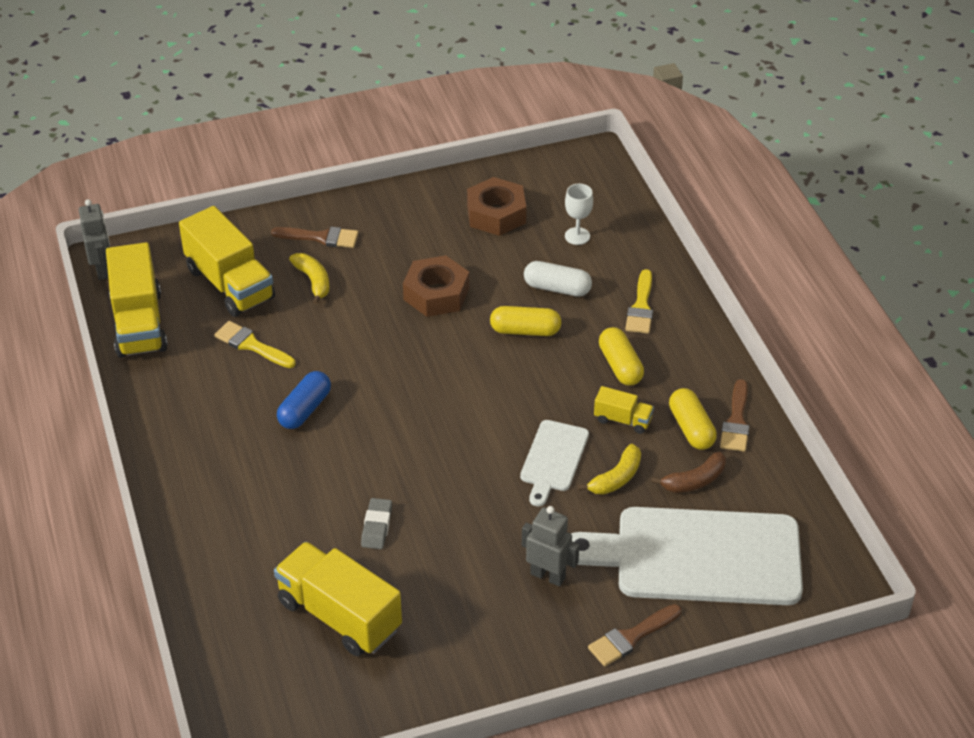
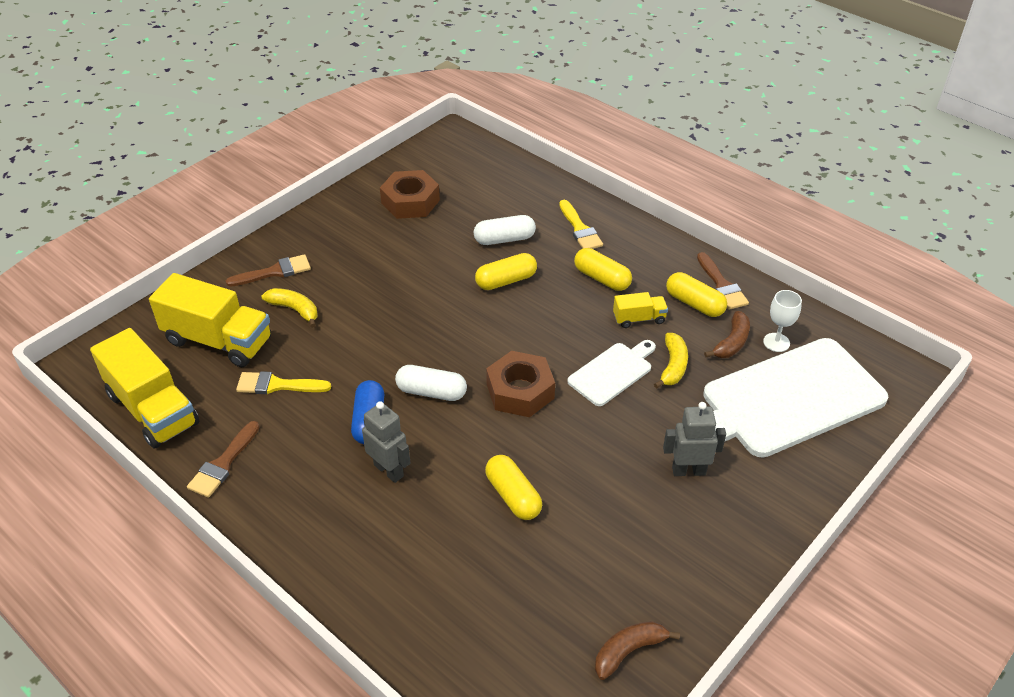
camera: 30 degrees left, 0 degrees up
(102, 270) = (81, 375): grey robot -> grey robot (389, 470)
(339, 615) = (544, 594): yellow truck -> none
(371, 691) = (628, 651): none -> brown banana
(376, 407) = (431, 392): none -> white capsule
(377, 526) = (513, 496): grey eraser -> yellow capsule
(436, 294) = (410, 280): brown nut -> brown nut (520, 391)
(553, 459) = (612, 372): white cutting board -> white cutting board turned 120 degrees counterclockwise
(577, 236) = (488, 195): white goblet -> white goblet (776, 342)
(631, 637) = (795, 491): brown brush -> brown brush (223, 464)

